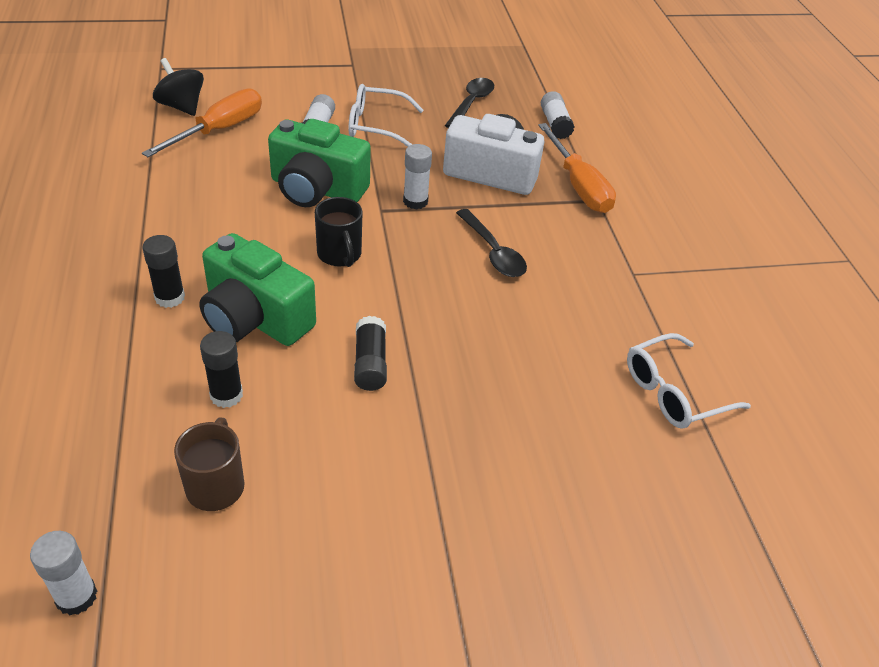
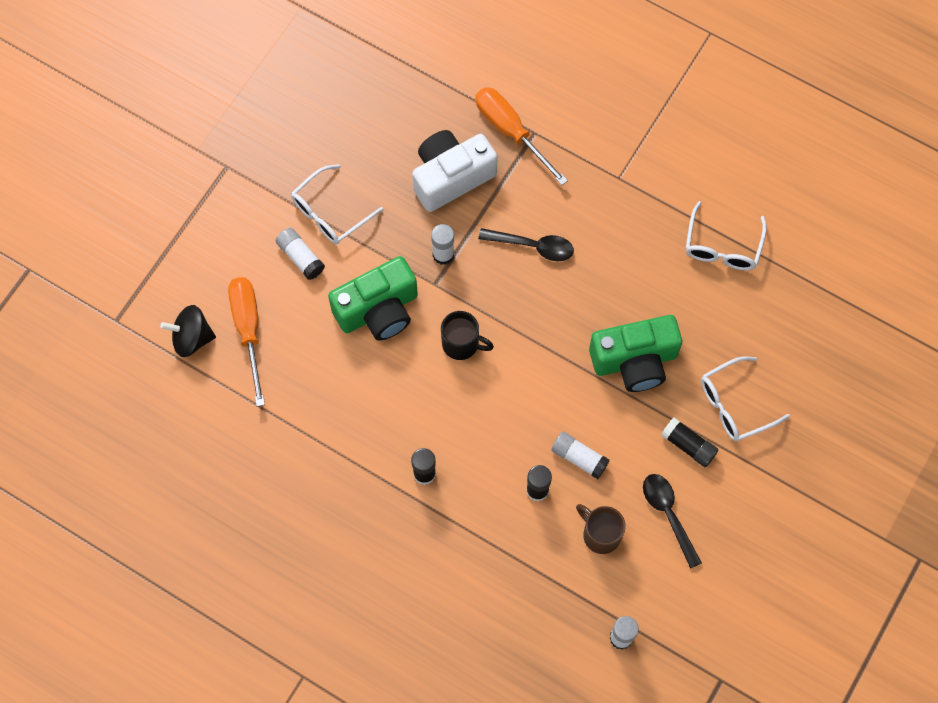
camera: 45 degrees left, 25 degrees up
(255, 318) = (483, 435): green camera -> green camera (635, 361)
(370, 363) = (573, 395): black glue stick -> black glue stick (688, 445)
(471, 103) = (354, 120): black spoon -> black spoon (668, 515)
(512, 521) = (735, 405): none -> white glasses
(555, 124) = (429, 82): white glue stick -> white glue stick (579, 458)
(578, 186) = (511, 131): orange screwdriver -> orange screwdriver turned 150 degrees counterclockwise

